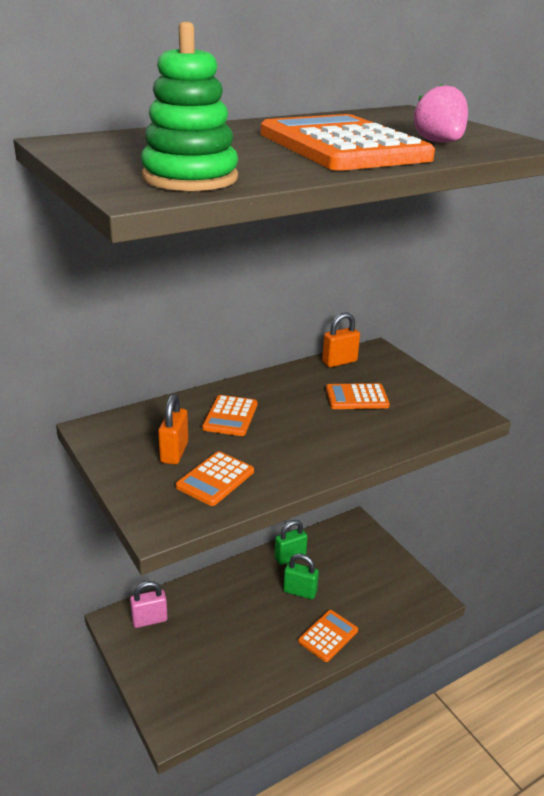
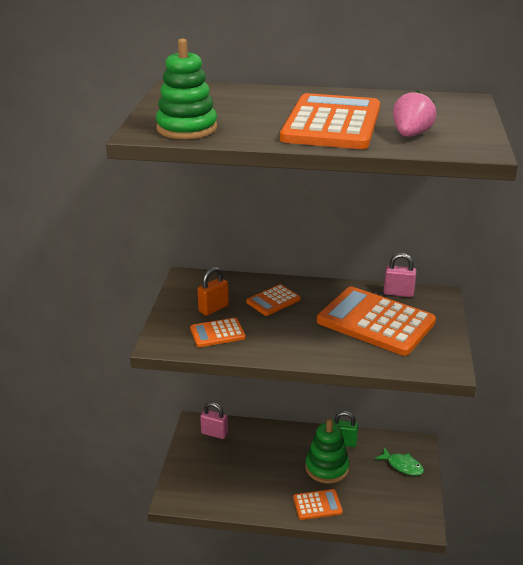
camera: 40 degrees right, 0 degrees up
(300, 591) = (327, 468): green padlock -> green stacking toy
(339, 362) = (398, 293): orange padlock -> pink padlock
(356, 397) = (375, 322): orange calculator -> orange calculator, size x2.08
(362, 551) = (402, 465): none -> green fish

